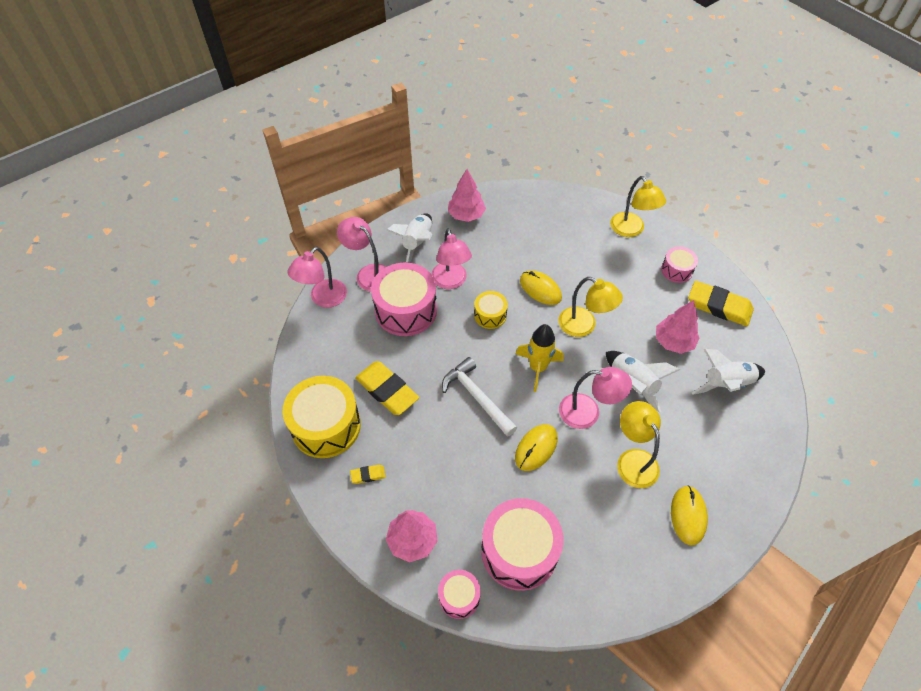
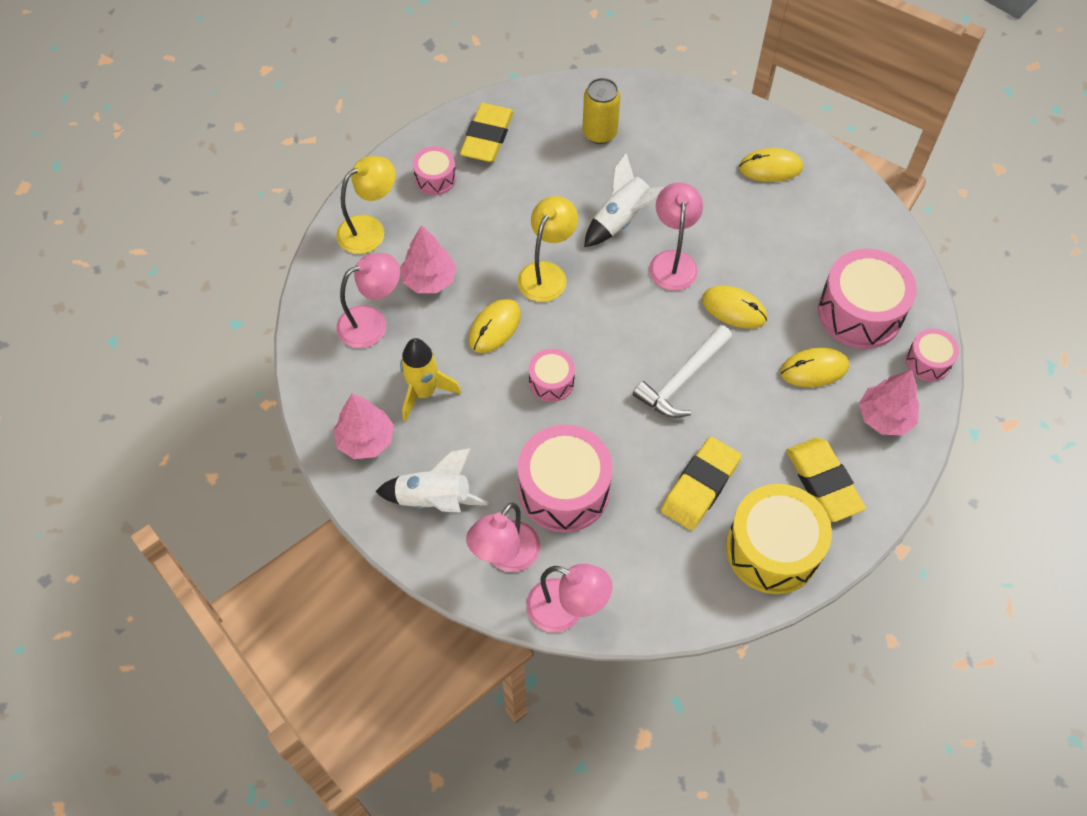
camera: 100 degrees left, 5 degrees up
(368, 475) = (823, 482): yellow eraser -> yellow eraser, size x2.20
(451, 282) = (501, 439): pink lamp -> pink lamp (372, 323)
(468, 496) = (814, 369): none -> yellow mouse
(490, 315) = (551, 382): yellow drum -> pink drum
(537, 368) = (623, 318): yellow rocket -> yellow rocket (424, 392)
(633, 460) = (721, 216): yellow lamp -> none
(673, 342) = (551, 181): pink tree -> pink tree (429, 280)
(726, 384) = (599, 133): white rocket -> yellow can

